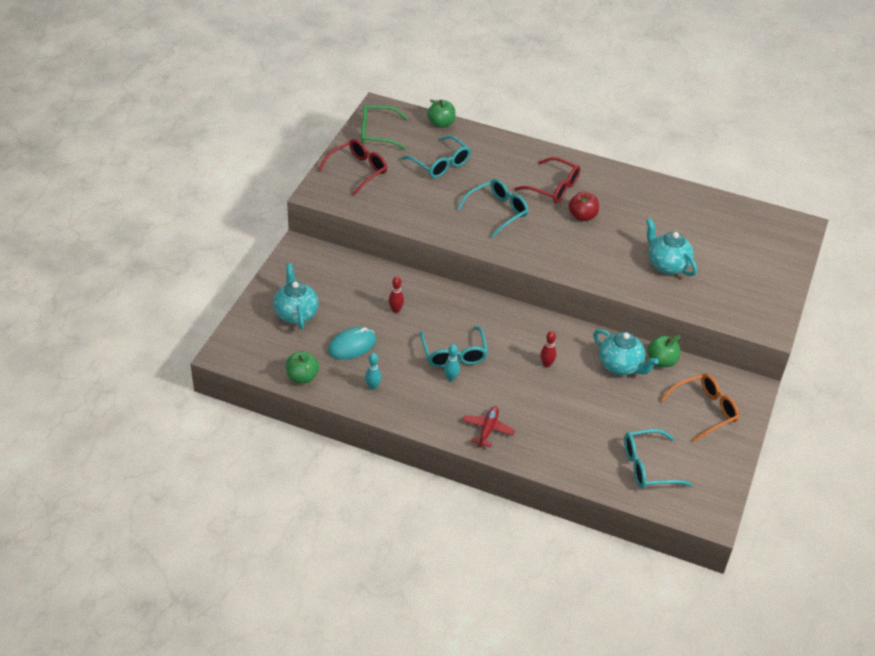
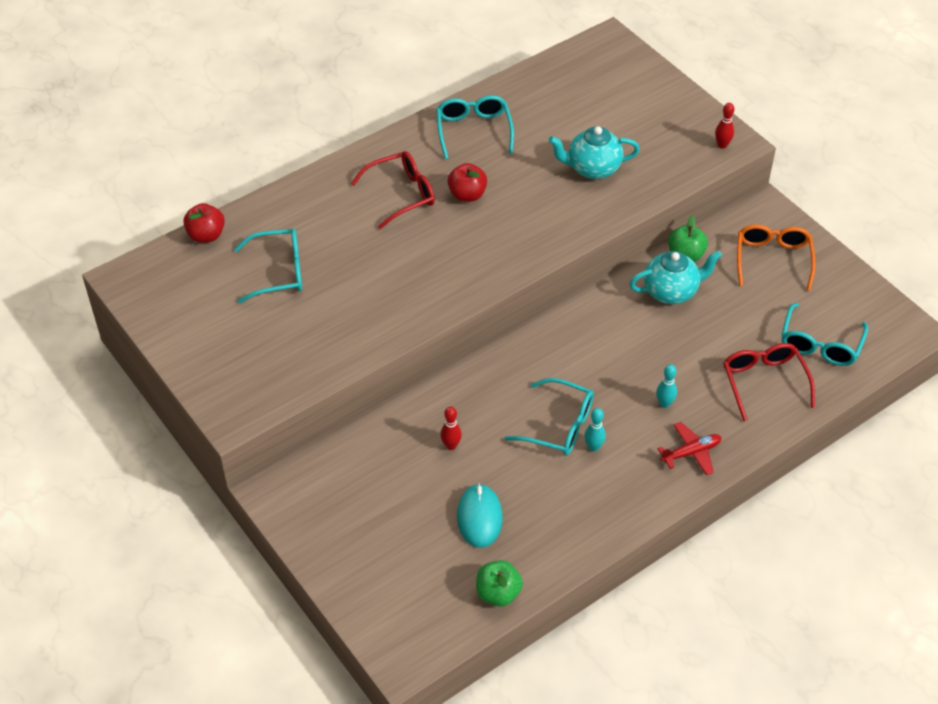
camera: 55 degrees left, 5 degrees up
(296, 314) = (386, 550): turquoise teapot -> none
(357, 171) = (224, 357): red glasses -> red glasses (764, 382)
(373, 386) = (559, 529): turquoise bowling pin -> turquoise bowling pin (664, 404)
(377, 133) = (170, 303): green glasses -> none
(441, 123) = (206, 235): green apple -> red apple
(488, 429) = (691, 452): red plane -> red plane turned 105 degrees clockwise
(497, 212) = (403, 263): turquoise glasses -> turquoise glasses (473, 131)
(546, 364) = (628, 351): red bowling pin -> red bowling pin (722, 145)

